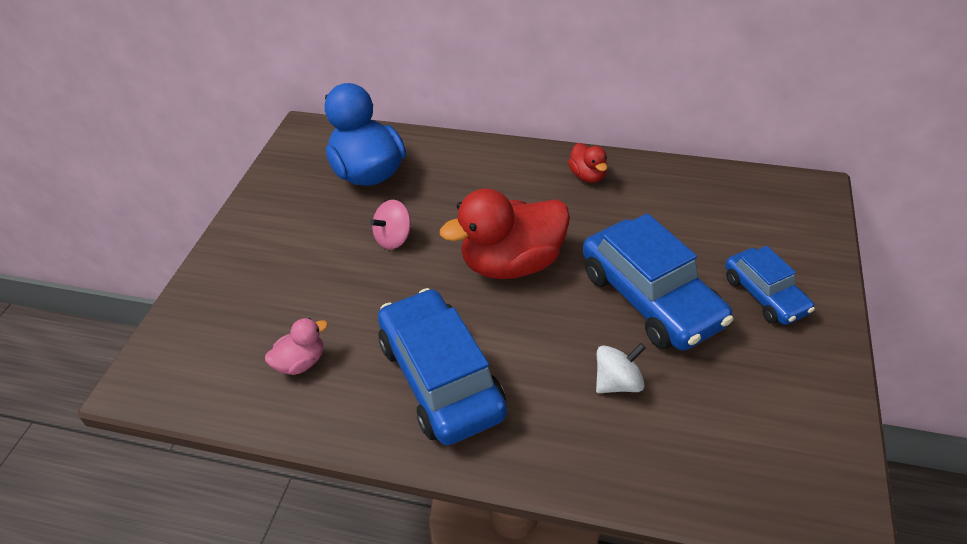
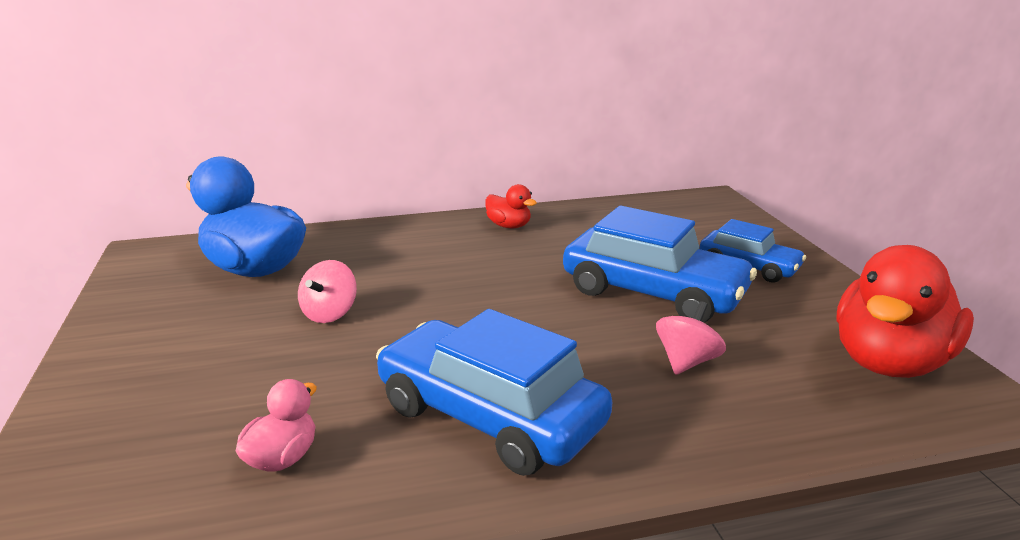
camera: 30 degrees left, 20 degrees down
(512, 263) = (488, 301): red duck -> red duck (889, 362)
(618, 382) = (687, 362): white spinning top -> pink spinning top

